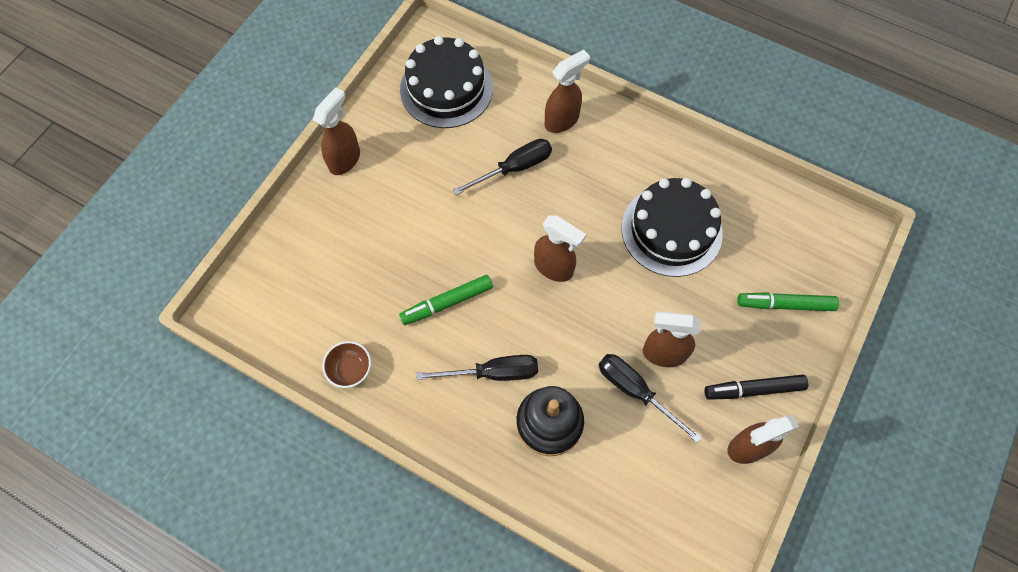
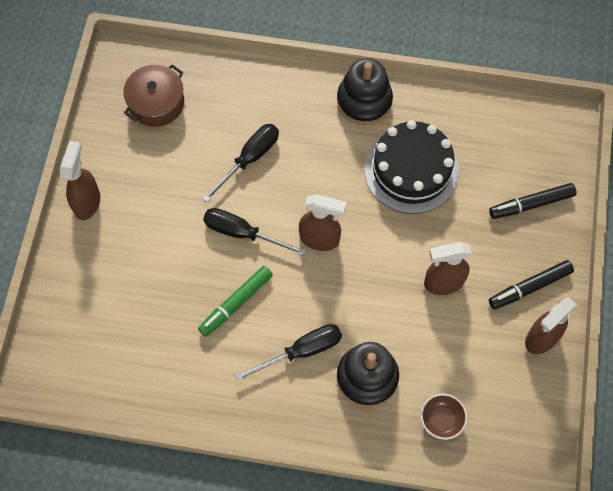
camera: 20 degrees left, 0 degrees up
(350, 369) = (172, 393): brown bowl -> brown bowl (441, 420)
(446, 88) = (156, 103): black cake -> brown pot
(562, 120) = (276, 100): brown spray bottle -> none
(635, 391) = (431, 324): black screwdriver -> black screwdriver (242, 233)
(648, 148) = (364, 101): none -> black stacking toy
(785, 304) = (531, 204): green marker -> black marker

